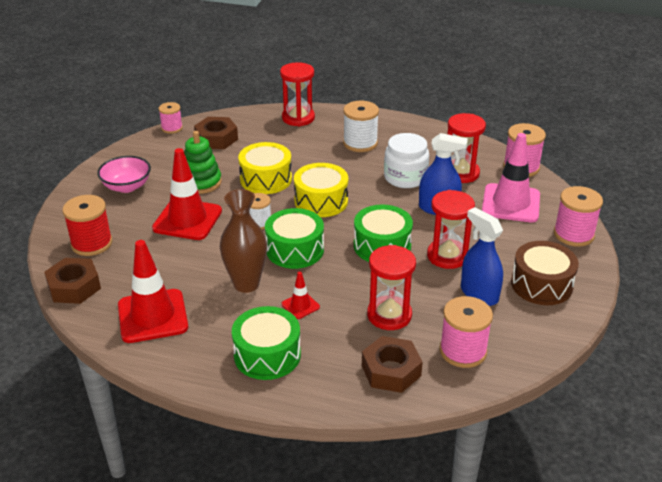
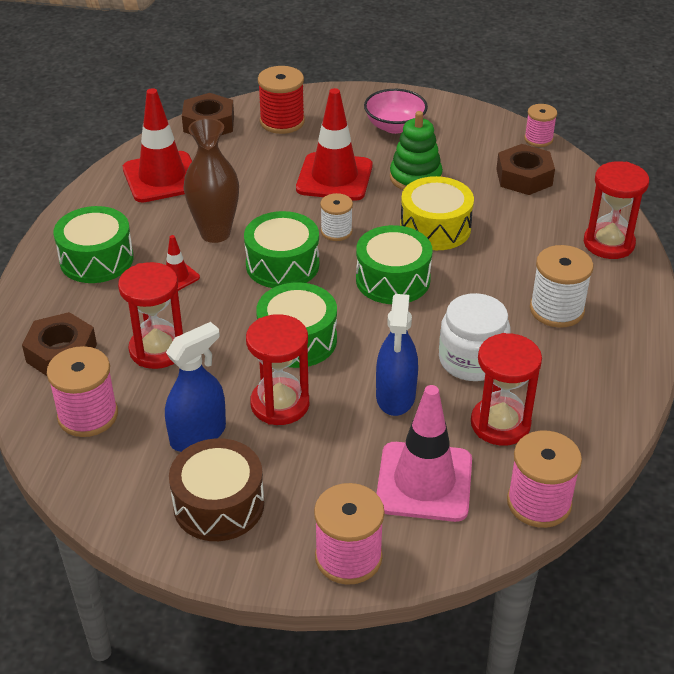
camera: 85 degrees right, 5 degrees up
(321, 201) = (393, 279): yellow drum -> green drum

